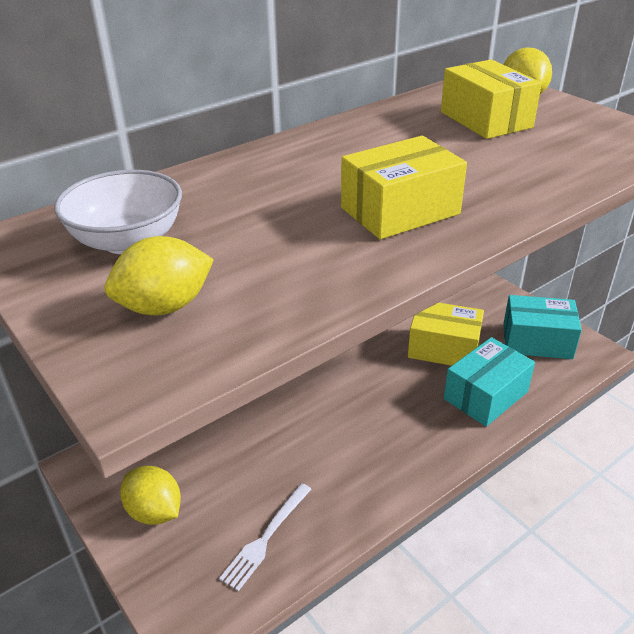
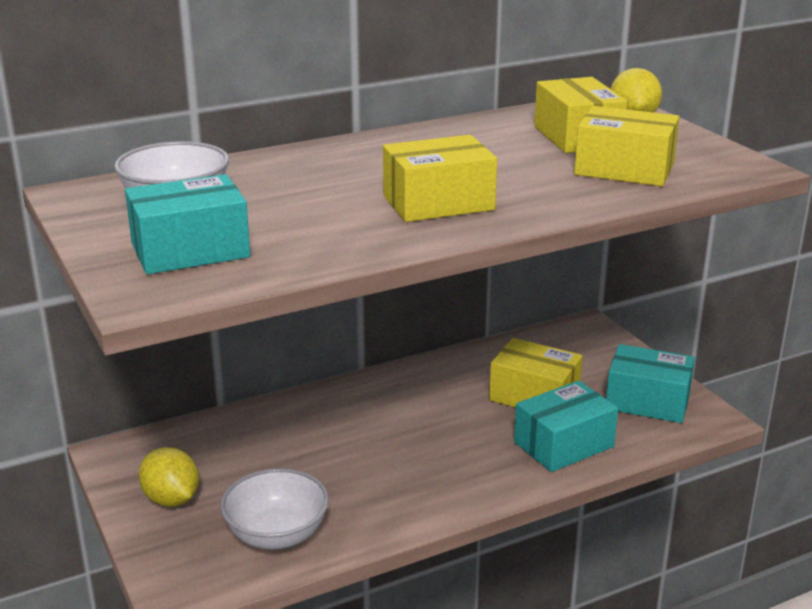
camera: 10 degrees right, 10 degrees down
(165, 307) = (190, 250): yellow lemon -> turquoise box
(266, 538) = (277, 535): white fork -> white bowl
(551, 152) = (624, 169): none -> yellow box

